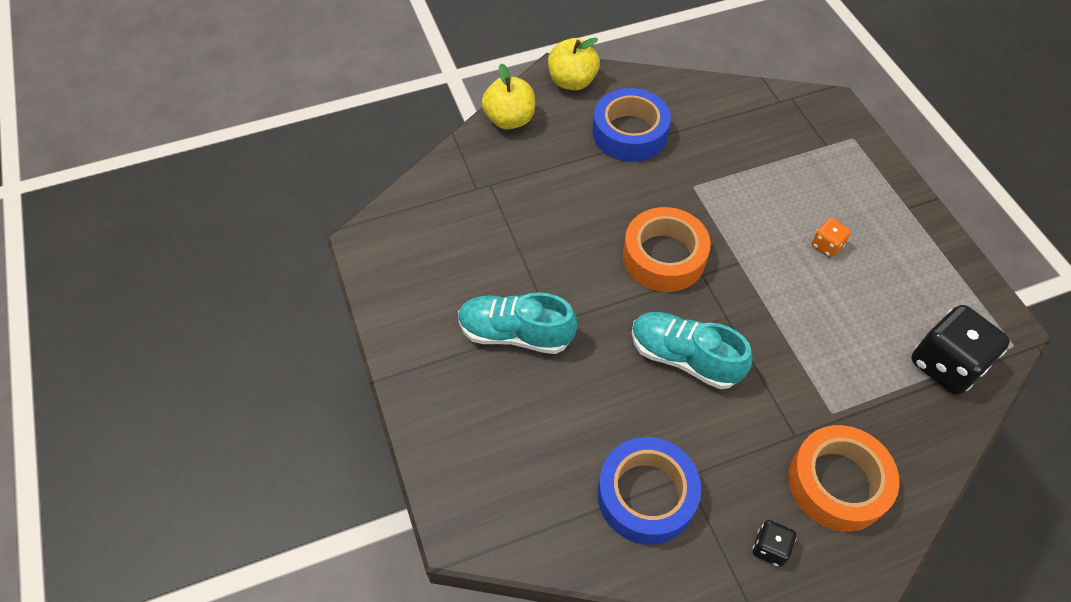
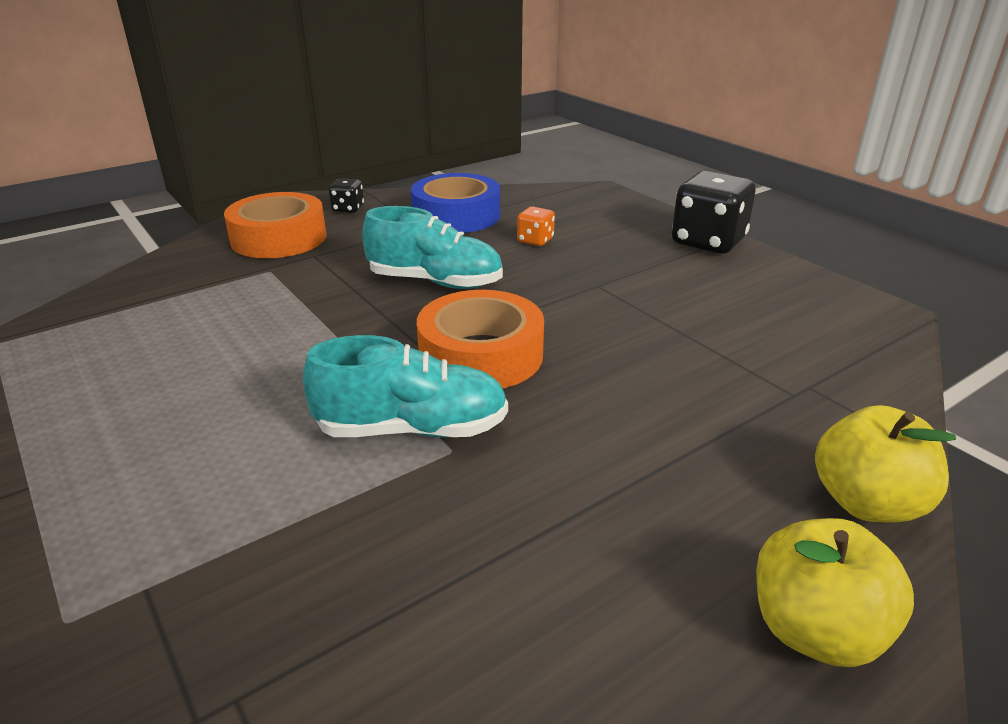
camera: 165 degrees right, 25 degrees down
(515, 333) = (632, 273): turquoise shoe -> turquoise shoe (412, 429)
(629, 133) = (607, 524): blue tape -> none
(826, 245) = (220, 405): orange dice -> orange dice (535, 240)
(945, 364) = (108, 316): black dice -> black dice (708, 242)

